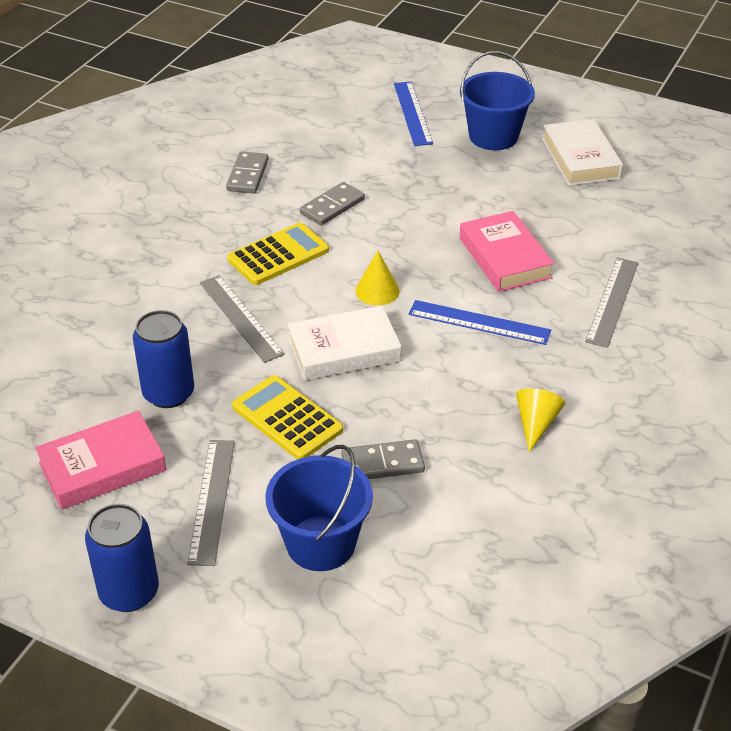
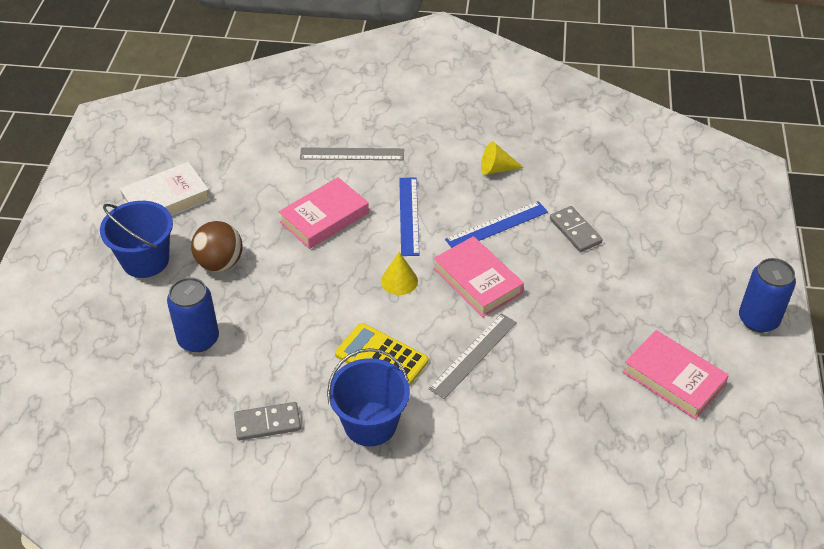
camera: 110 degrees left, 5 degrees up
(168, 393) = (581, 369): blue can -> blue can (198, 339)
(212, 500) = (661, 305): grey ruler -> none
(287, 418) = (565, 291): yellow calculator -> none
(320, 543) = (658, 241): blue bucket -> blue bucket (370, 424)
(332, 206) = (295, 342): grey domino -> none
(344, 350) = (477, 281): white book -> pink book
(412, 113) = (117, 327): blue ruler -> blue ruler (497, 226)
(467, 178) = (220, 263): none -> brown ball

